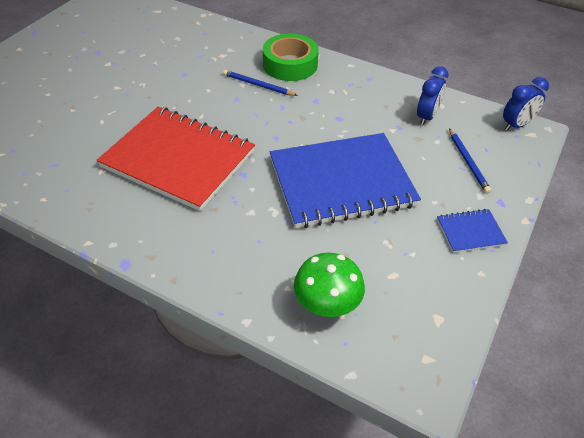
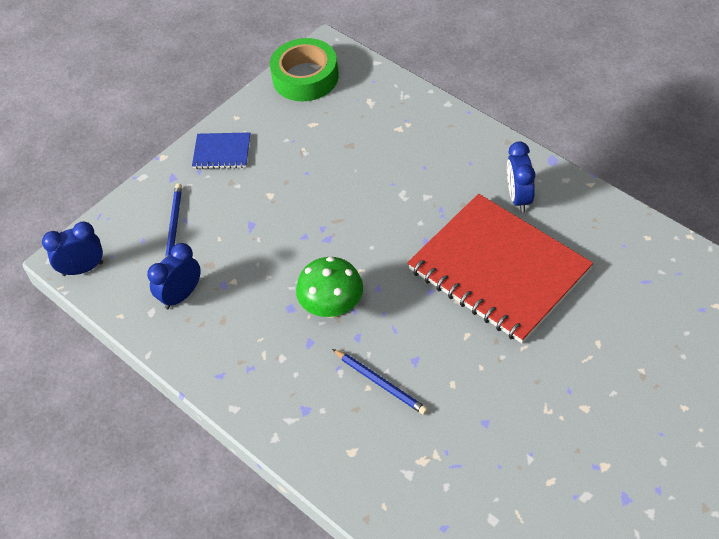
camera: 160 degrees left, 5 degrees up
(161, 220) = (519, 198): none -> blue clock
(290, 64) = (323, 422): green tape -> green tape (305, 77)
(326, 305) = (378, 107): green mushroom -> green mushroom (332, 307)
(341, 182) = (322, 218): blue notebook -> none

